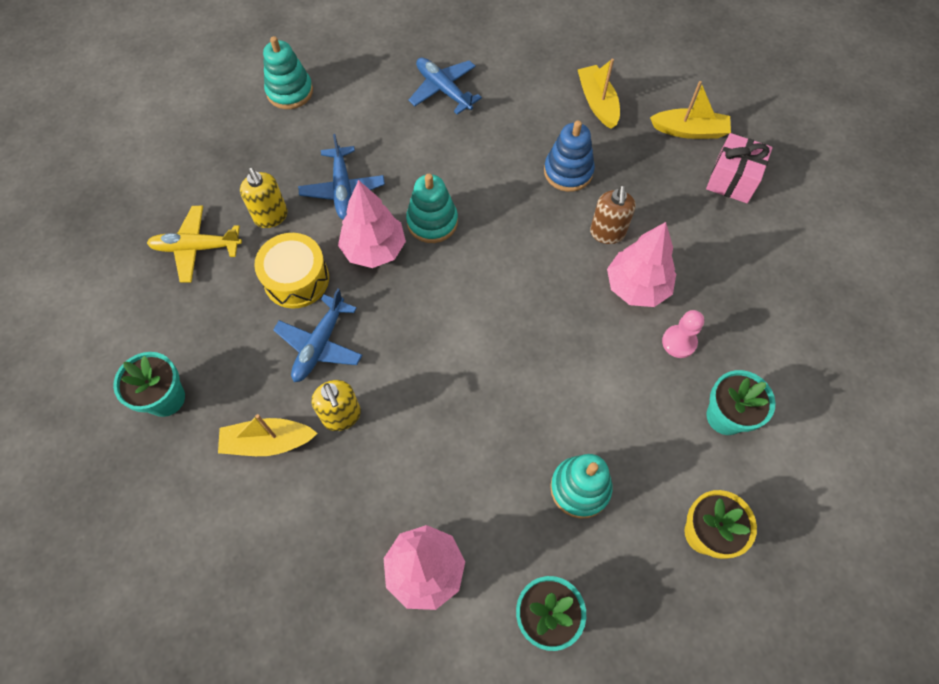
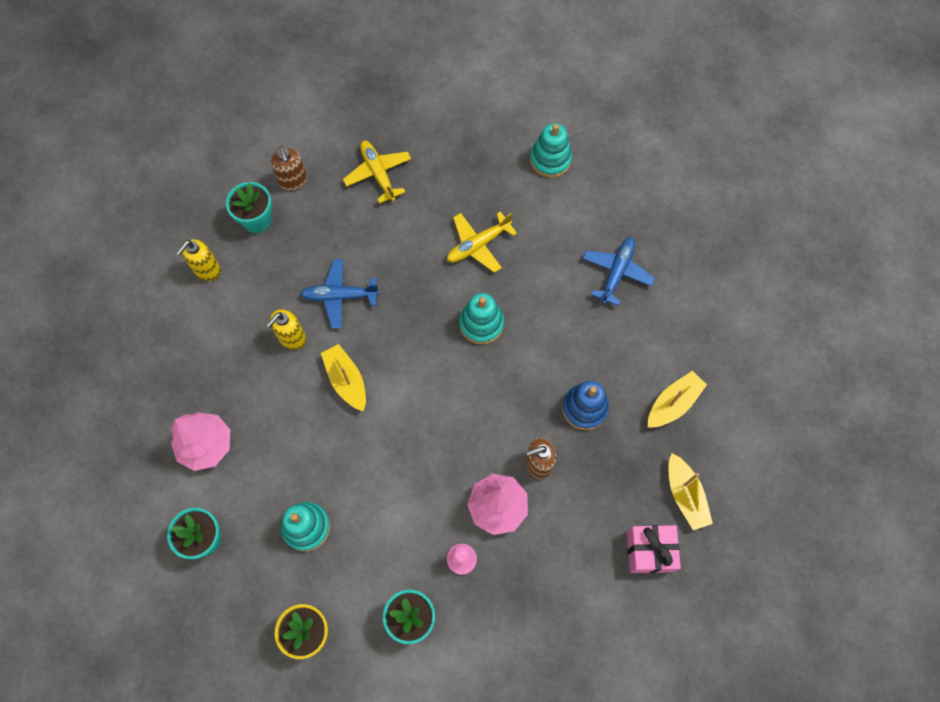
camera: 65 degrees right, 5 degrees up
(143, 339) = (293, 181): none -> brown soap dispenser
(268, 442) = (253, 300): yellow boat -> yellow boat (346, 380)
(271, 216) = (428, 208): yellow soap dispenser -> yellow soap dispenser (207, 270)
(296, 279) = (384, 253): yellow drum -> none
(343, 189) = (478, 245): blue plane -> yellow plane
(374, 249) = (435, 294): pink tree -> none

